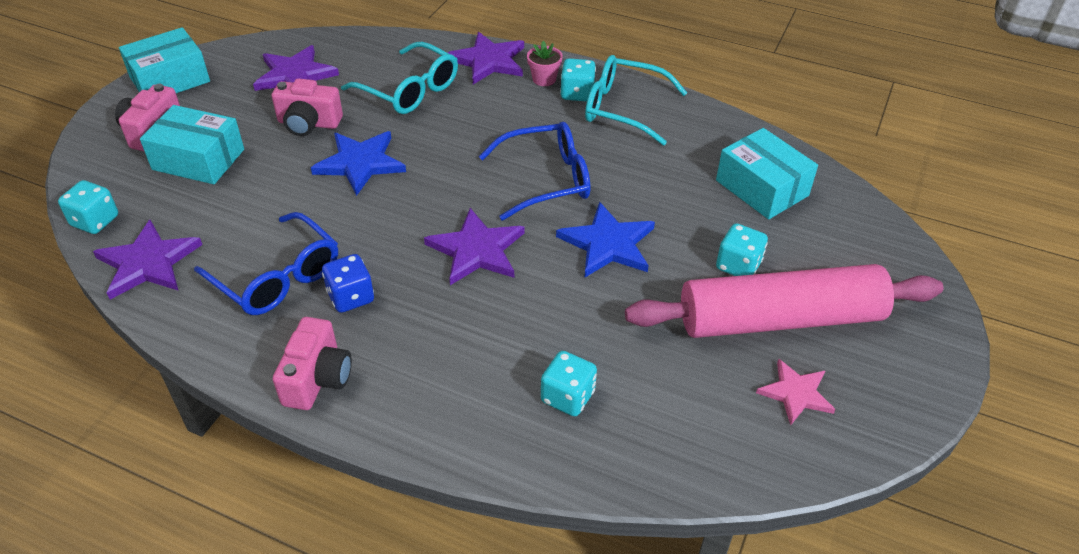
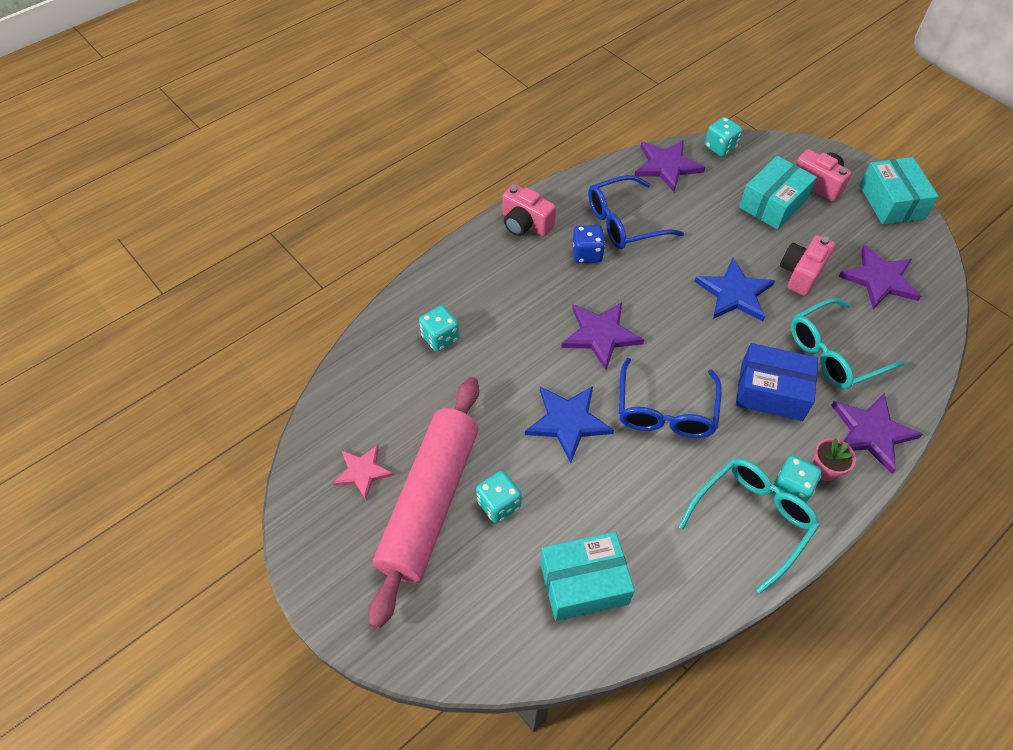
camera: 115 degrees right, 10 degrees up
(479, 119) = (771, 391): none -> blue box

